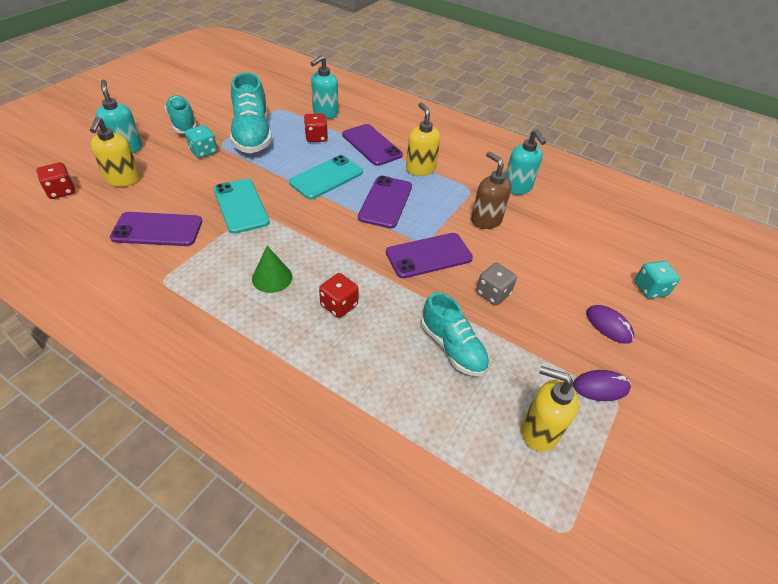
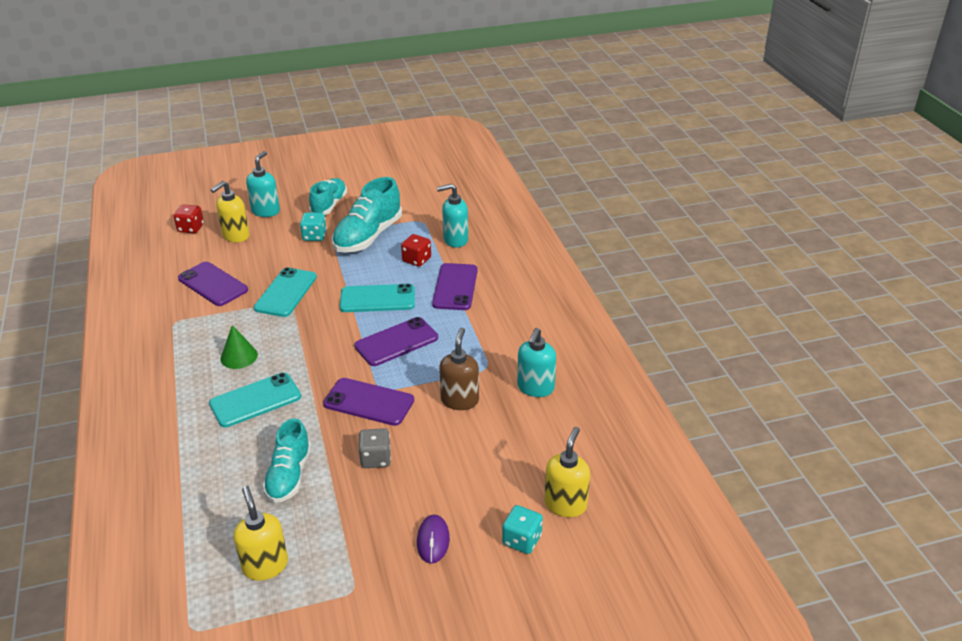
camera: 45 degrees right, 10 degrees down
(339, 305) = (255, 400): red dice -> turquoise phone
(420, 169) = (468, 328): yellow soap dispenser -> yellow soap dispenser (565, 504)
(600, 387) = (353, 574): purple mouse -> none

